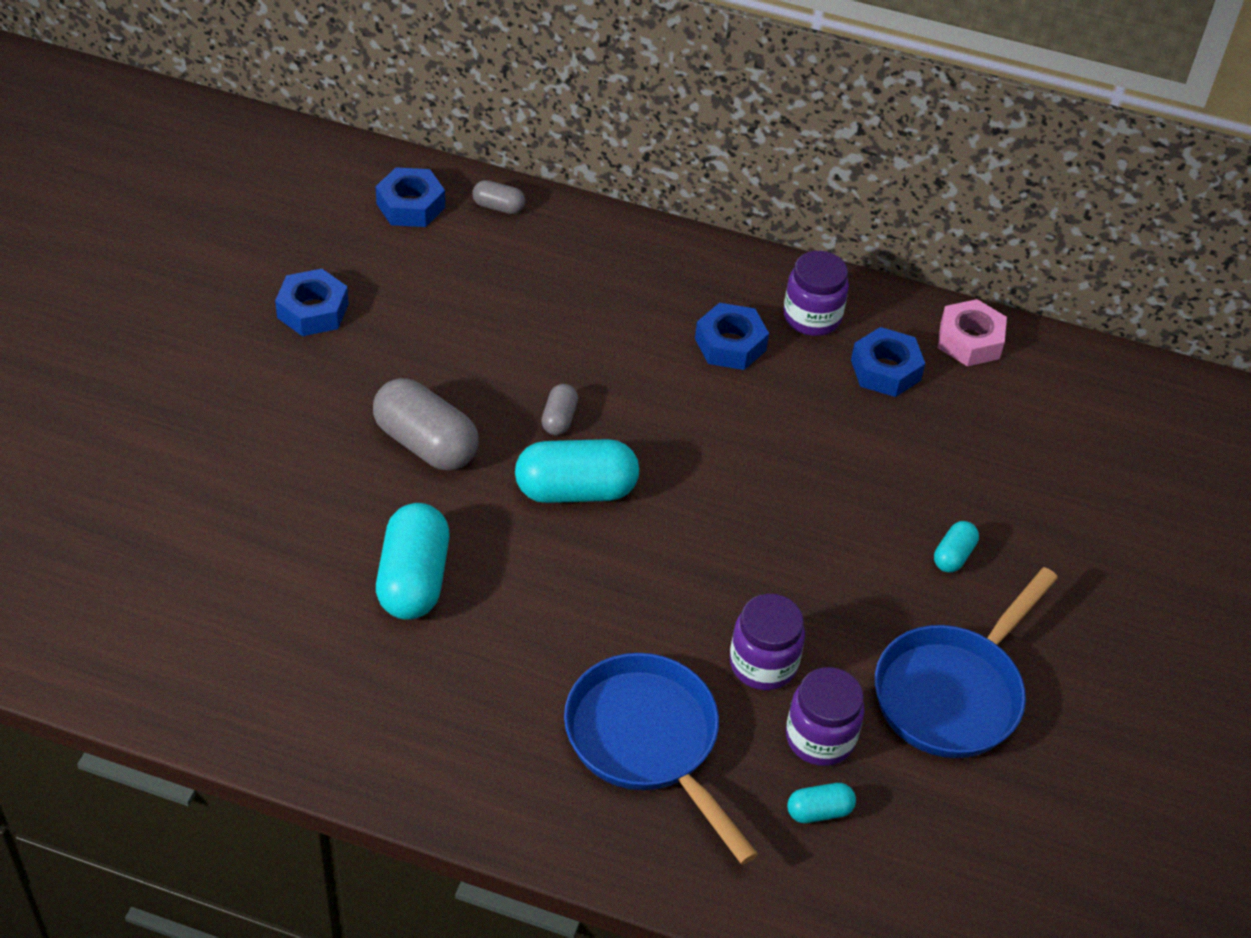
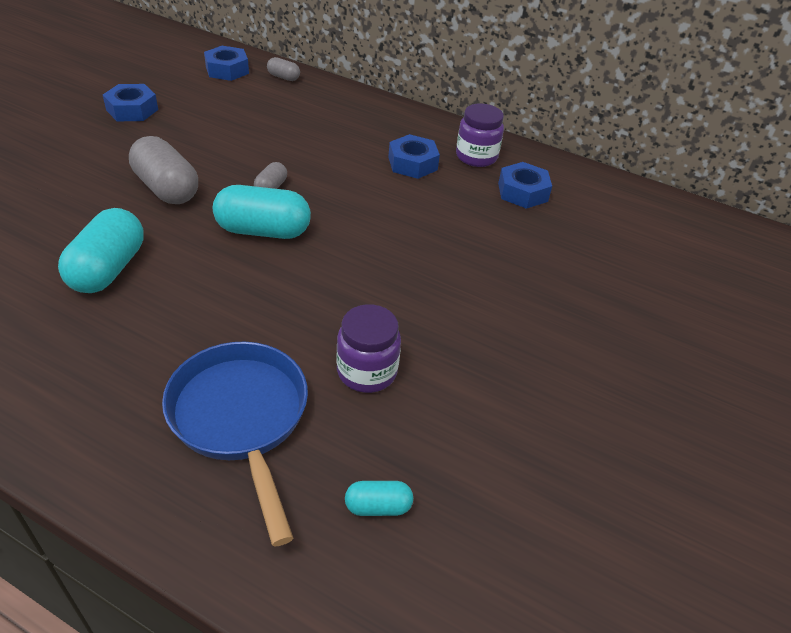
camera: 10 degrees right, 5 degrees down
(820, 738) = (398, 440): purple jar -> none
(953, 556) = (551, 316): turquoise capsule -> none
(953, 692) = (530, 420): blue pan -> none
(969, 341) = (589, 184): pink nut -> none

